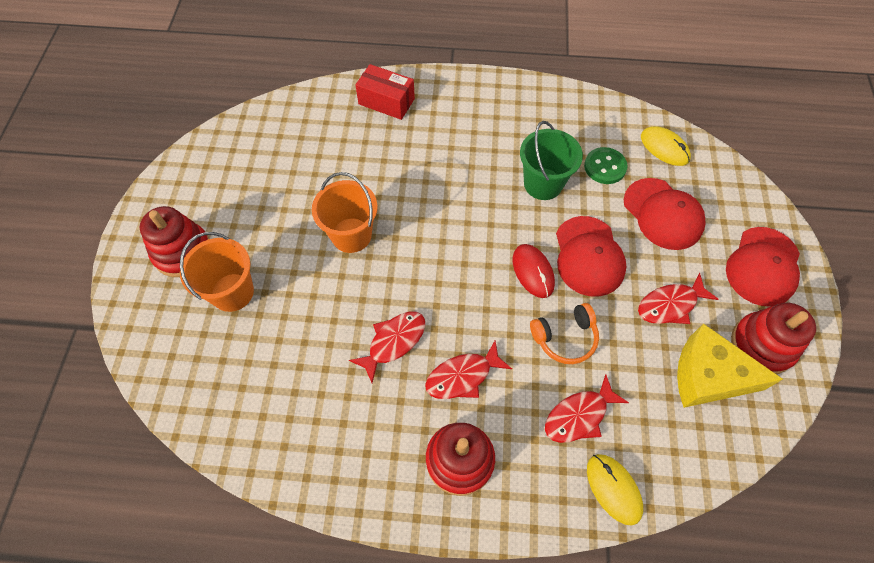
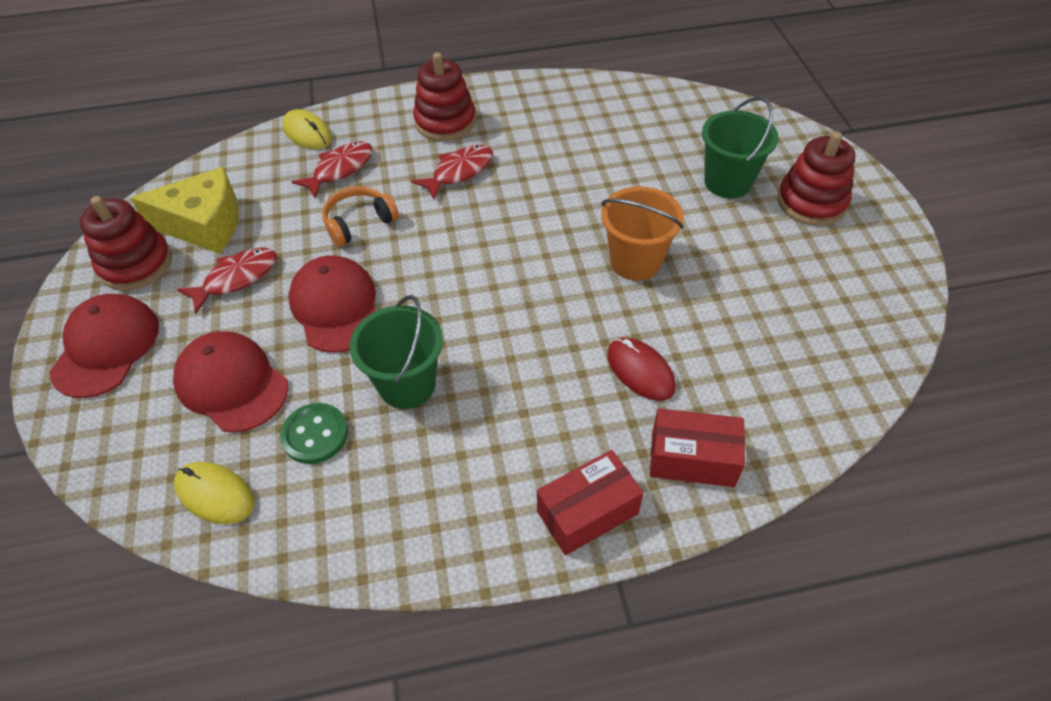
camera: 165 degrees right, 10 degrees down
(232, 292) = (727, 182): orange bucket -> green bucket
(393, 342) = (538, 181): red fish -> none
(455, 91) = (587, 512): none -> red box
(533, 271) = (403, 274): red mouse -> red mouse (640, 371)

